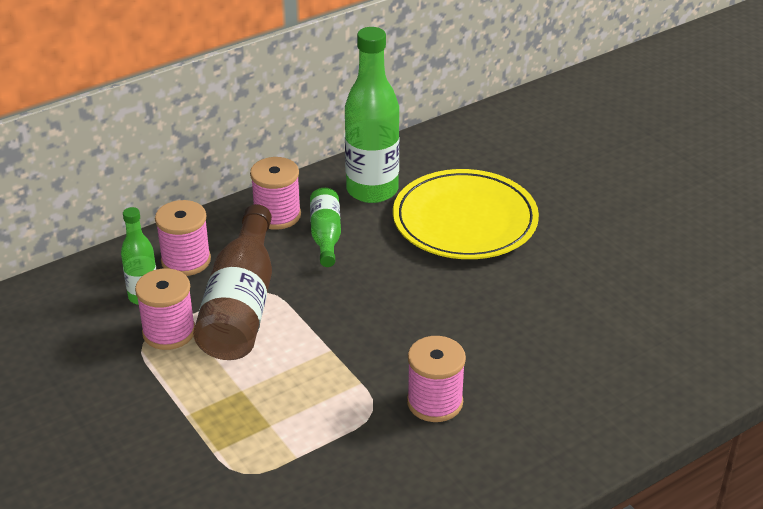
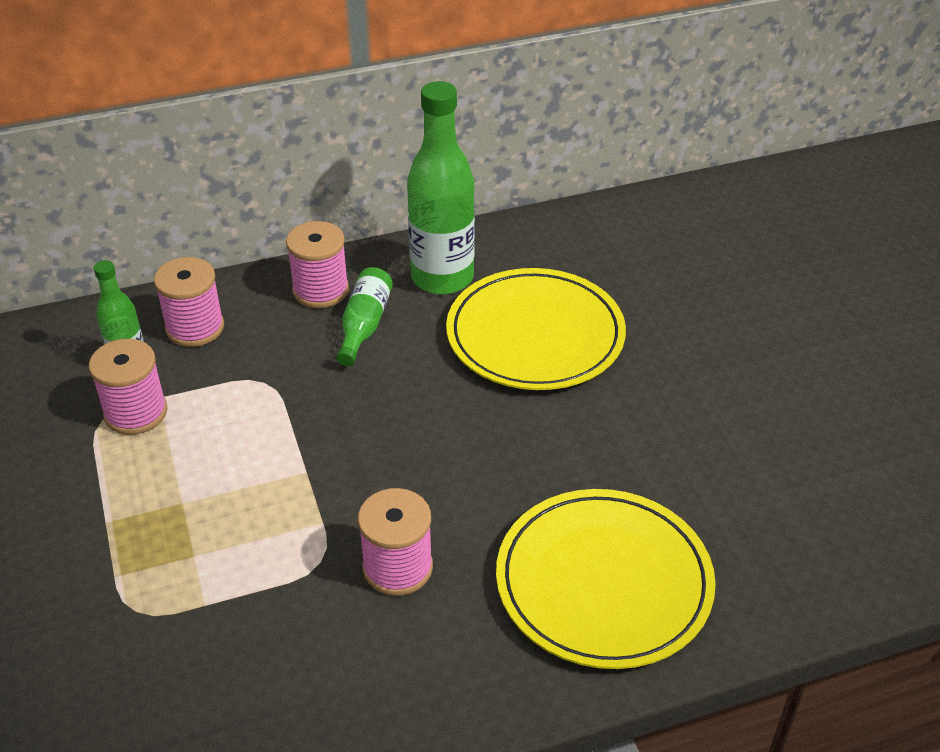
camera: 15 degrees right, 5 degrees up
(241, 305) = (230, 394): brown bottle -> none
(592, 382) = (603, 582): none -> yellow plate

